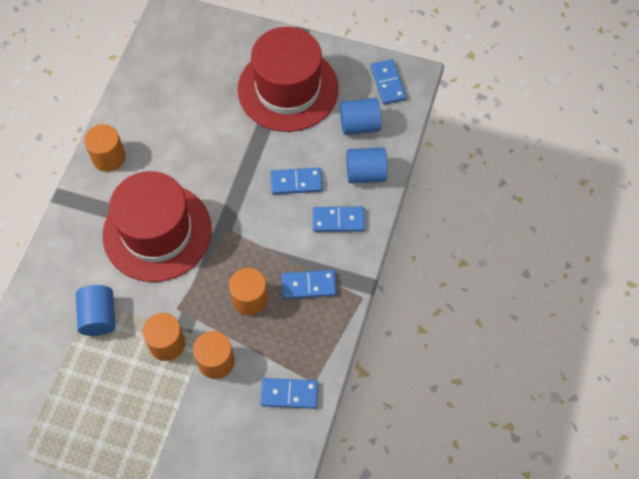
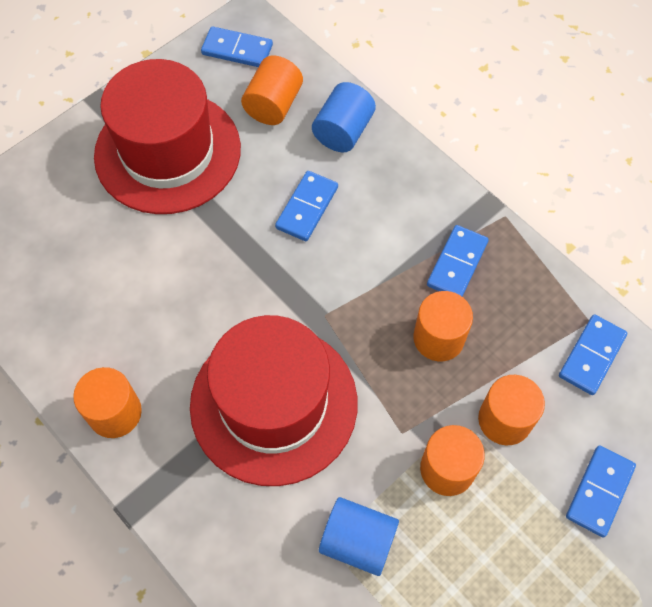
camera: 60 degrees left, 0 degrees up
(338, 220) = (388, 189): blue domino -> blue domino (599, 491)
(359, 125) = (273, 105): blue cylinder -> orange cylinder

